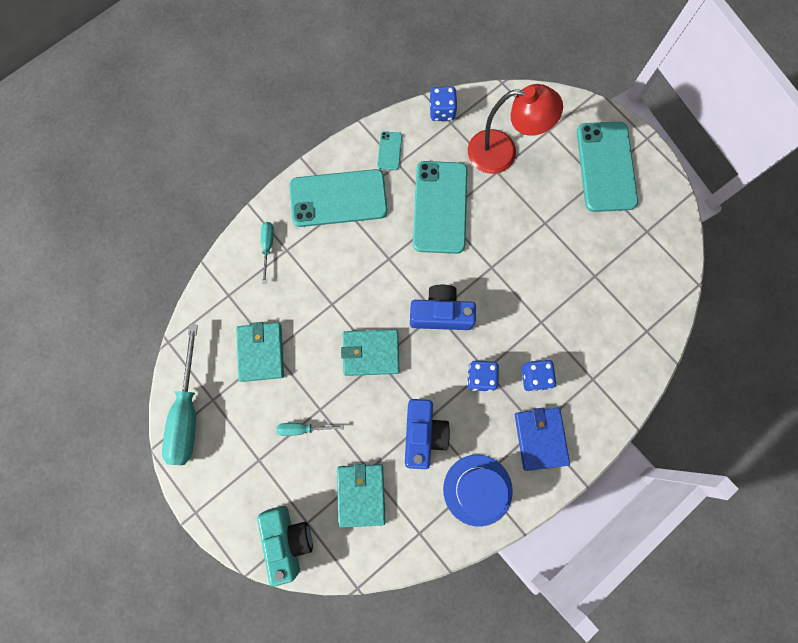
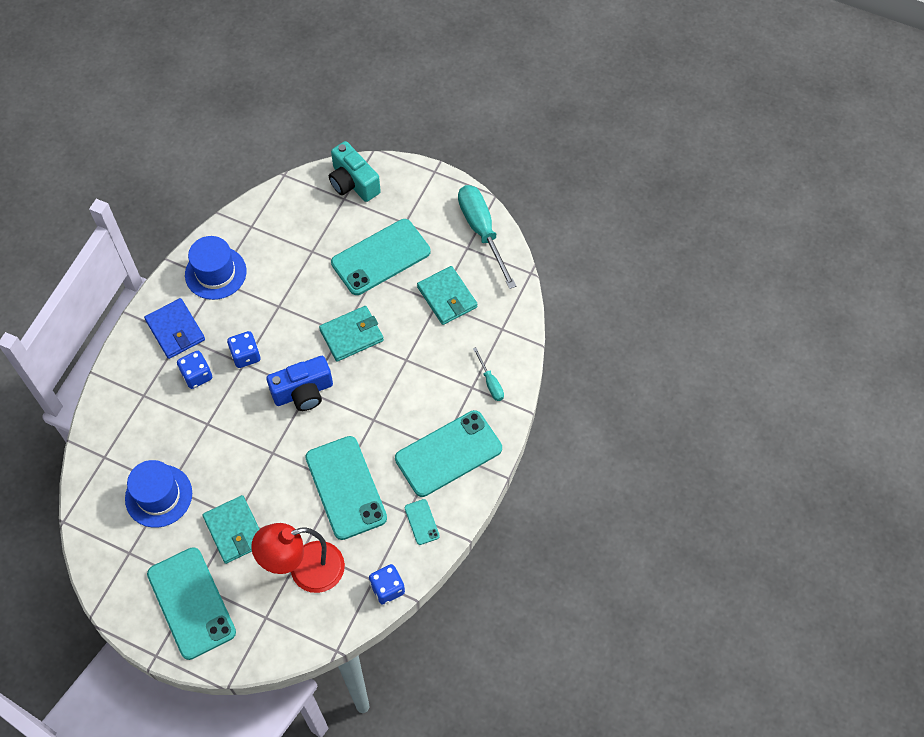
camera: 155 degrees right, 15 degrees down
(302, 429) = (381, 257): turquoise screwdriver -> turquoise phone
(361, 494) = (310, 233): turquoise wallet -> turquoise wallet (234, 531)
(423, 434) = (278, 293): blue camera -> none
(607, 271) = (158, 496): none -> blue hat

